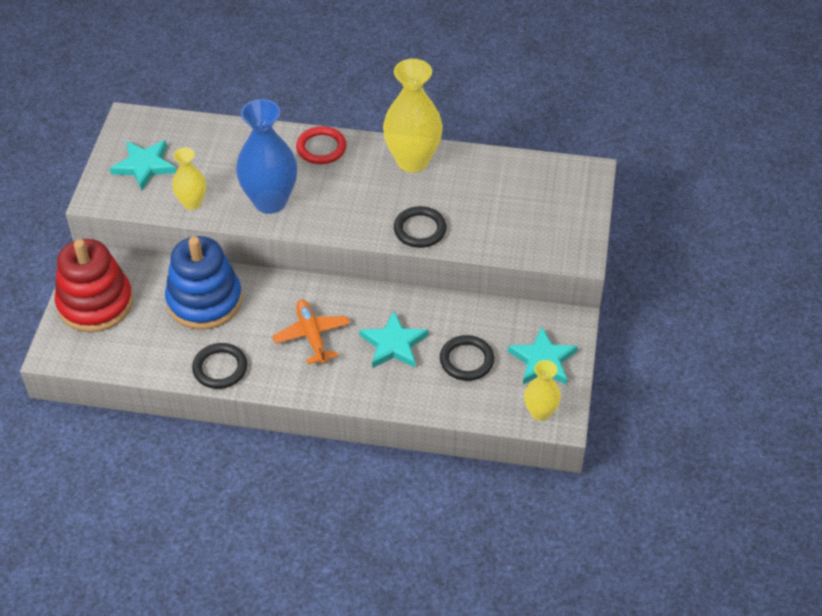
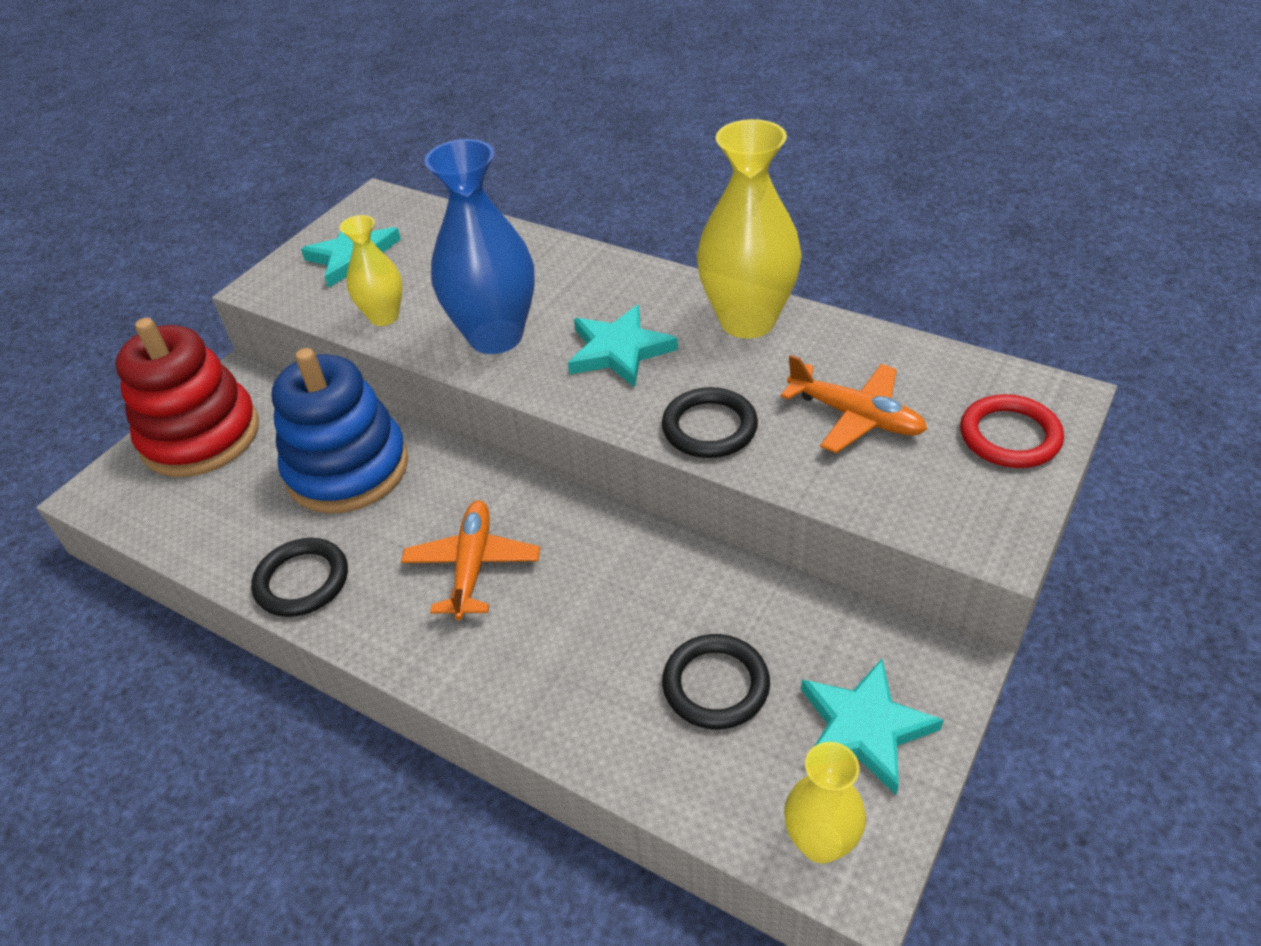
camera: 25 degrees right, 5 degrees down
(321, 148) = (614, 278): red ring -> red ring (1009, 436)
(394, 344) = (599, 617): turquoise star -> turquoise star (619, 351)
(493, 206) = (856, 416): none -> orange plane

